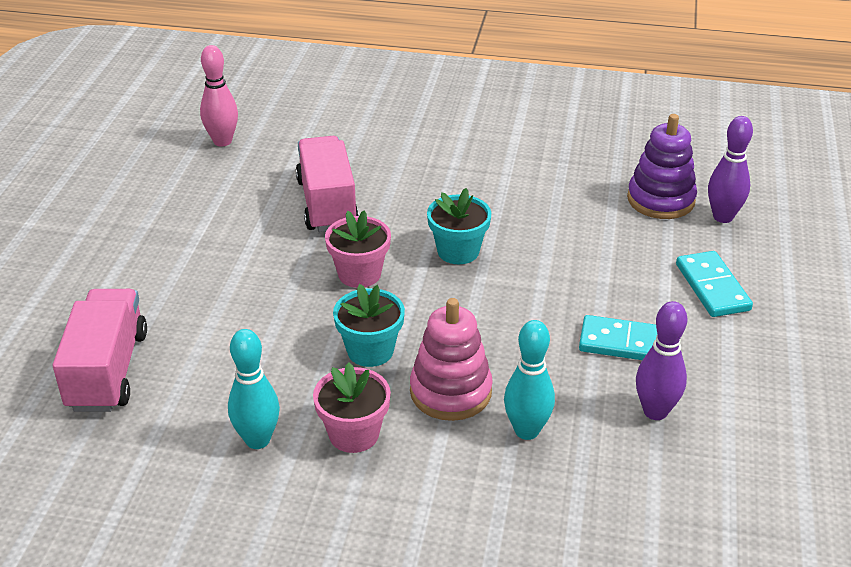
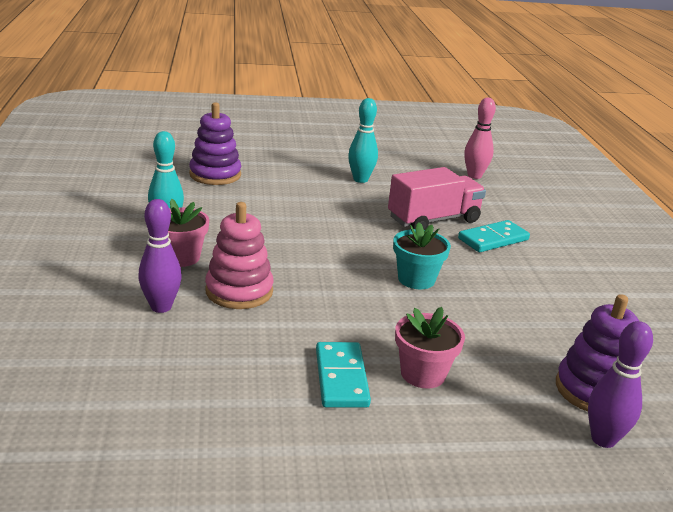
camera: 70 degrees right, 10 degrees down
(108, 371) = (215, 175): pink truck -> purple stacking toy
(359, 274) = (358, 241): pink flower pot -> pink flower pot (423, 374)
(370, 351) = (272, 254): turquoise flower pot -> none
(526, 431) = (205, 330): turquoise bowling pin -> turquoise bowling pin (360, 179)
(655, 411) = (251, 400): purple bowling pin -> purple bowling pin (161, 307)
(712, 287) = (465, 434): turquoise domino -> turquoise domino (493, 239)

